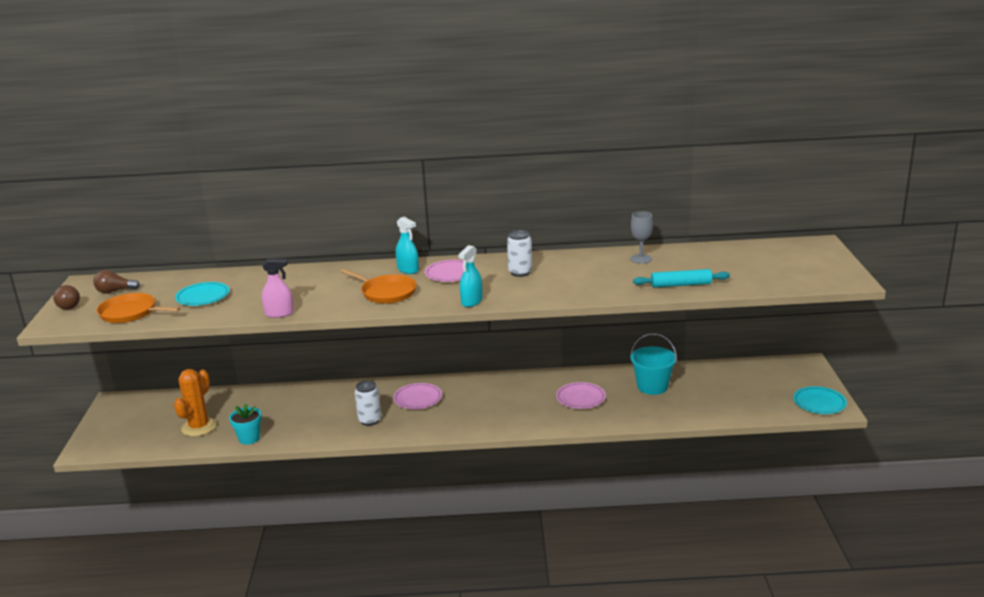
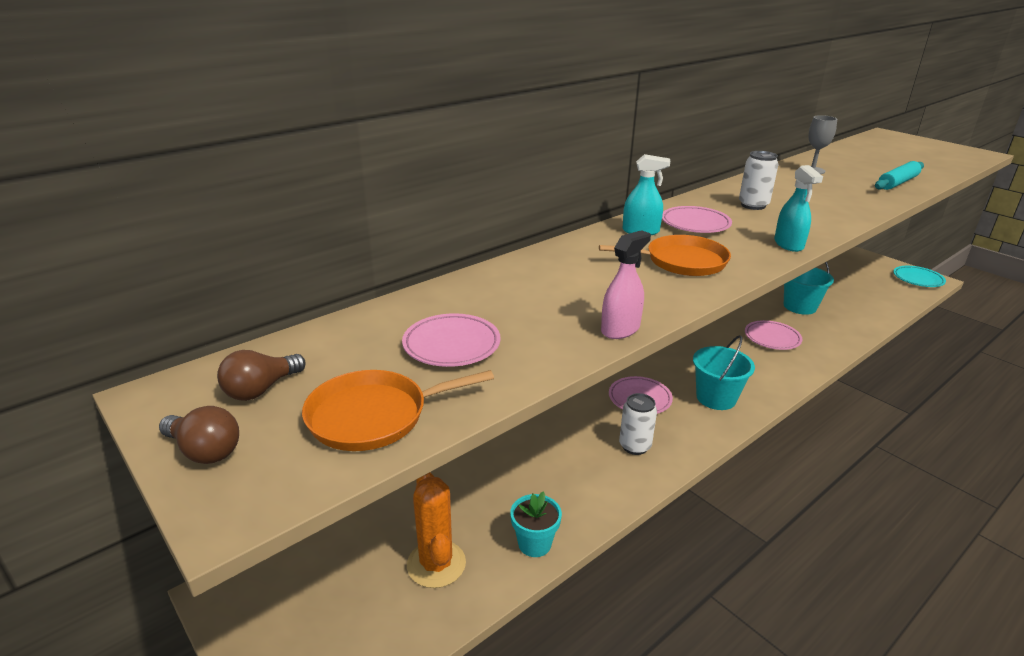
camera: 40 degrees left, 5 degrees up
(203, 297) = (451, 345): turquoise plate -> pink plate
(465, 416) = (716, 398): none -> turquoise bucket

